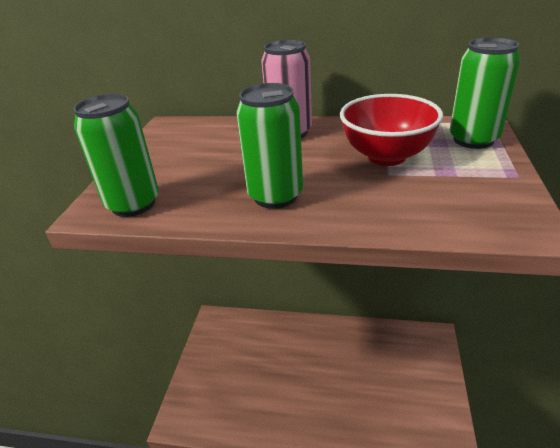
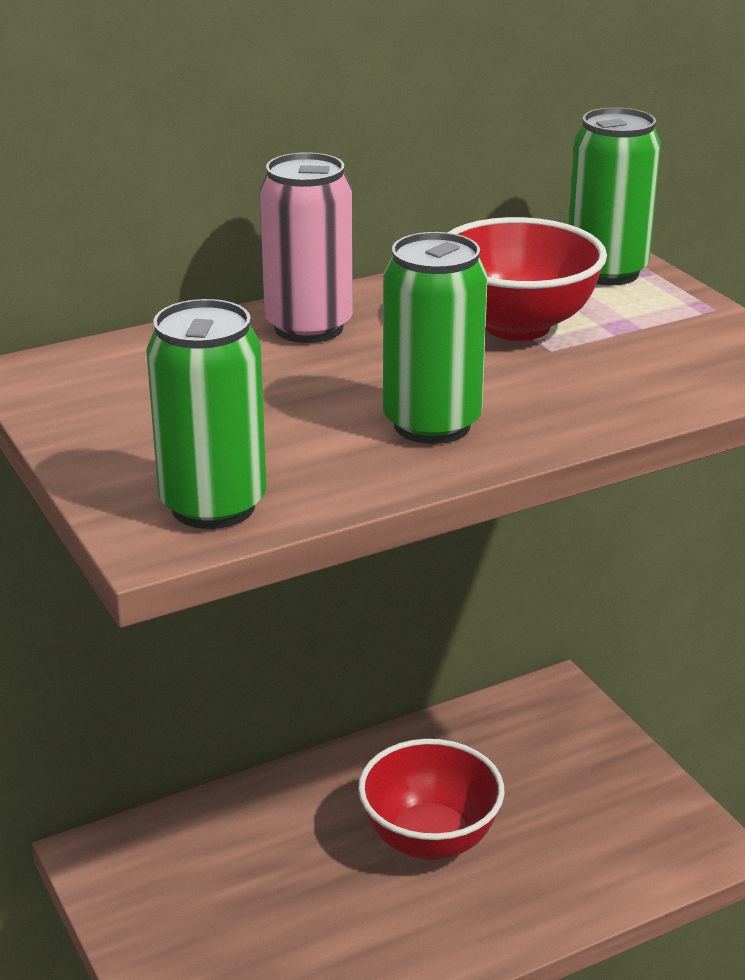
camera: 40 degrees left, 5 degrees down
(328, 376) = (429, 839): none -> red bowl

